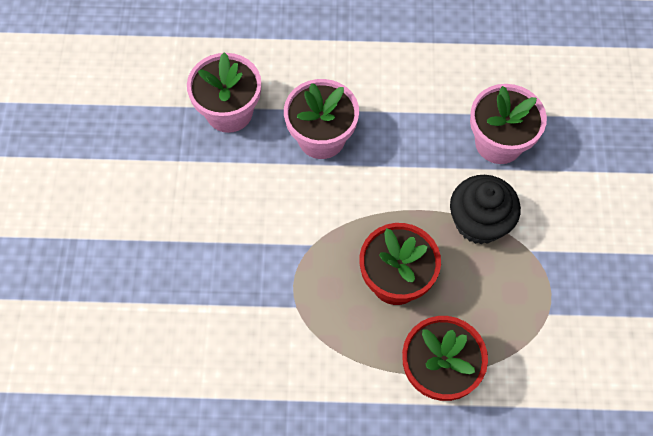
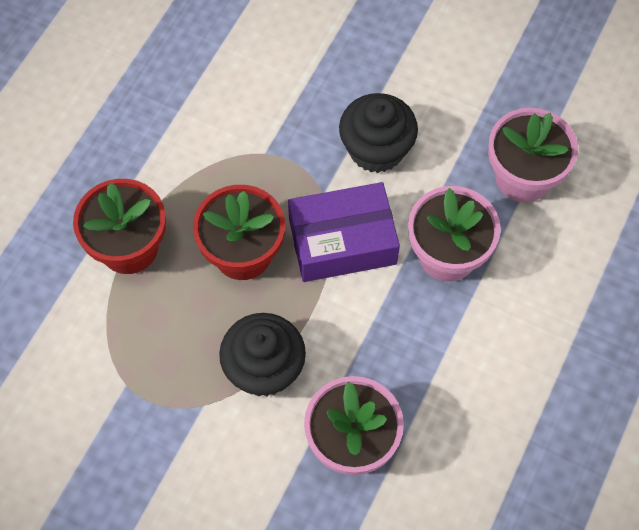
camera: 115 degrees right, 0 degrees up
(252, 222) = (376, 149): none -> black cupcake
(347, 213) = (342, 241): none -> purple box

